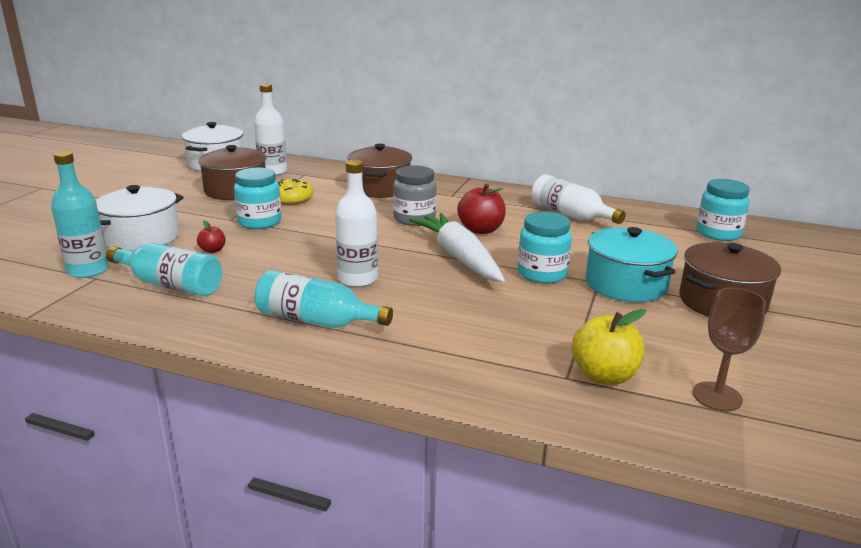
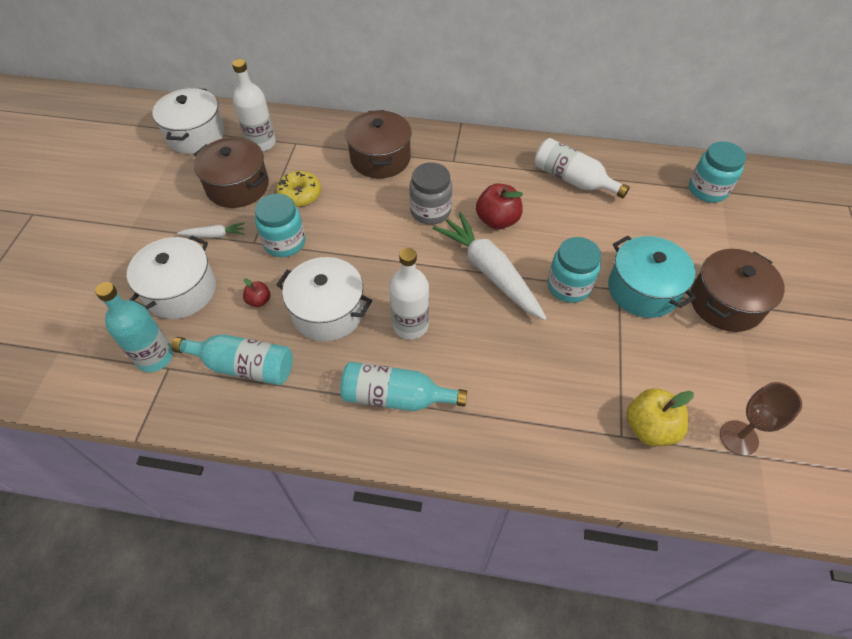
camera: 10 degrees left, 30 degrees up
(196, 212) = (214, 235): none -> white carrot
(277, 263) = (328, 311): none -> white pot

